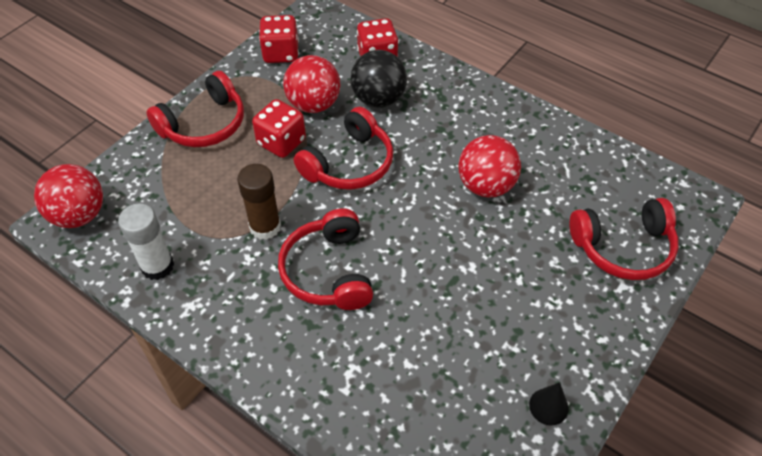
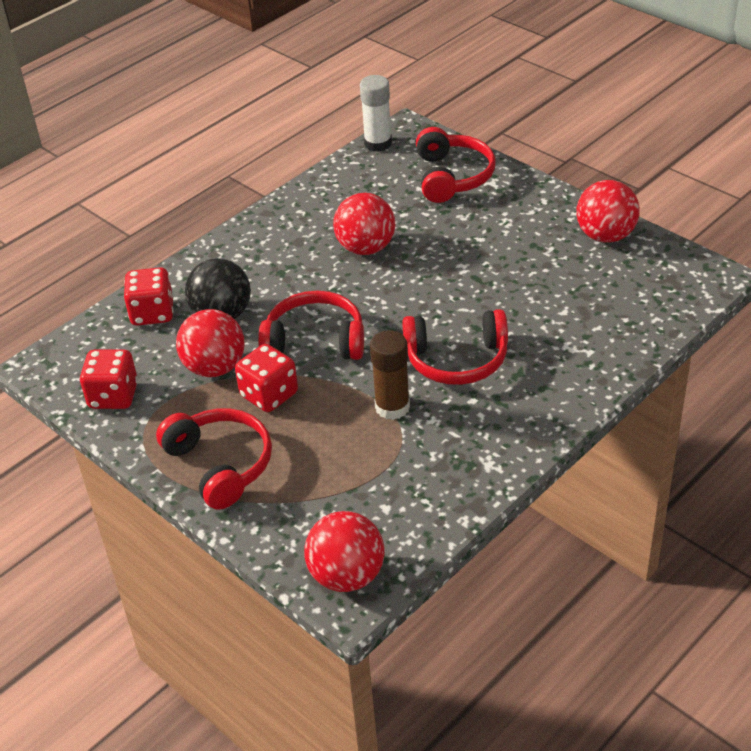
camera: 80 degrees left, 10 degrees down
(157, 266) = (434, 494): white glue stick -> white glue stick (378, 143)
(349, 163) = (315, 341): red headphones -> red headphones turned 45 degrees counterclockwise
(548, 406) = (605, 236): black cone -> red ball

